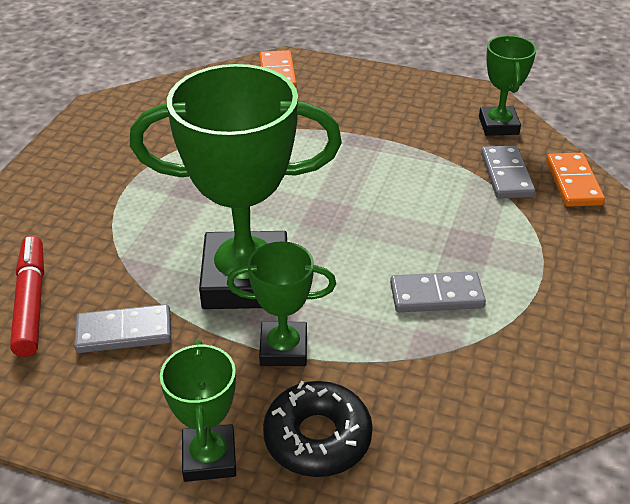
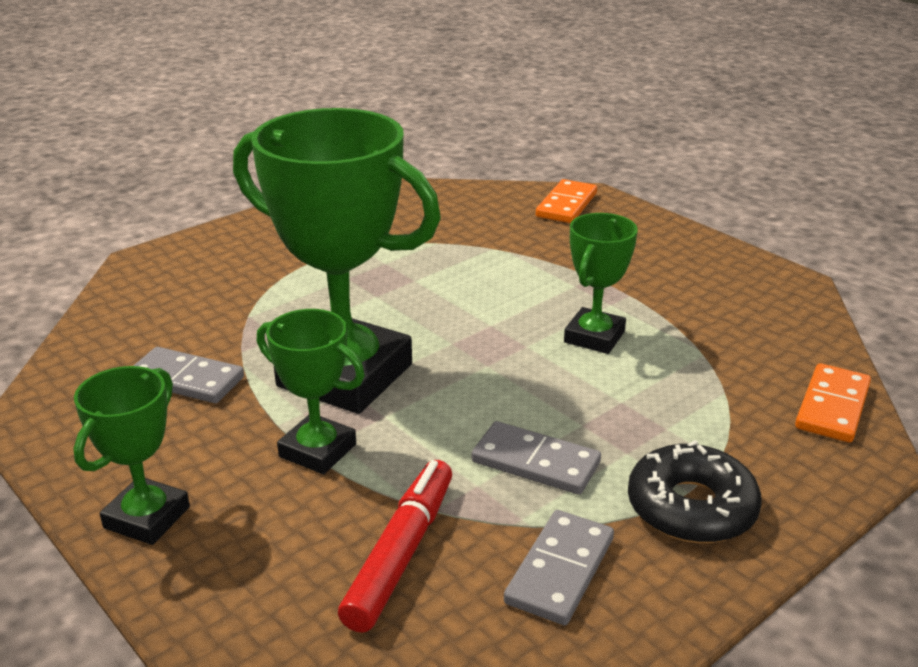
camera: 30 degrees right, 10 degrees down
(31, 302) = (135, 327): red marker -> red marker (401, 554)
(317, 437) = (266, 545): black donut -> black donut (691, 507)
(498, 125) = (786, 320): green trophy -> green trophy (594, 337)
(506, 175) = (747, 372): grey domino -> grey domino (560, 571)

